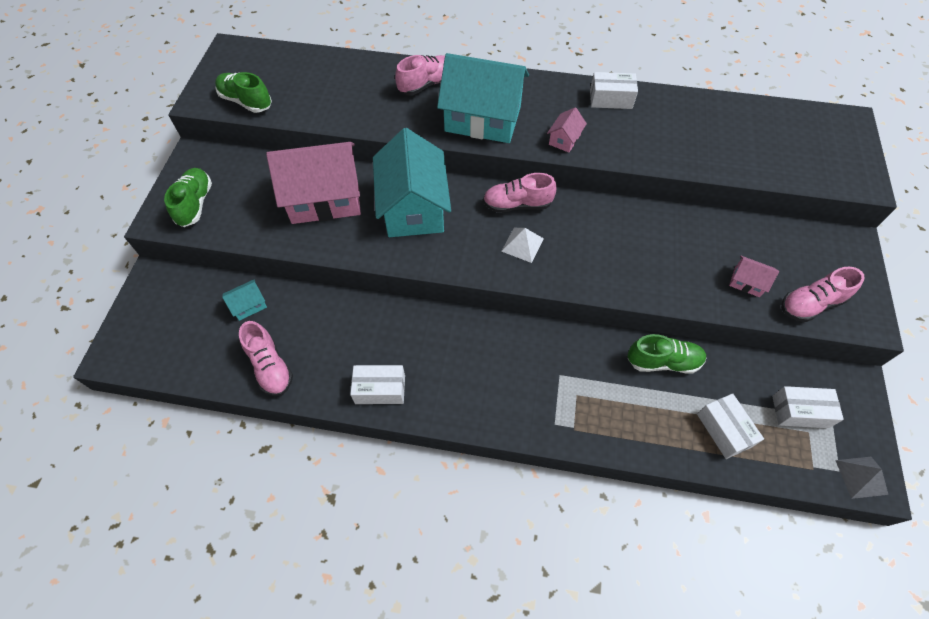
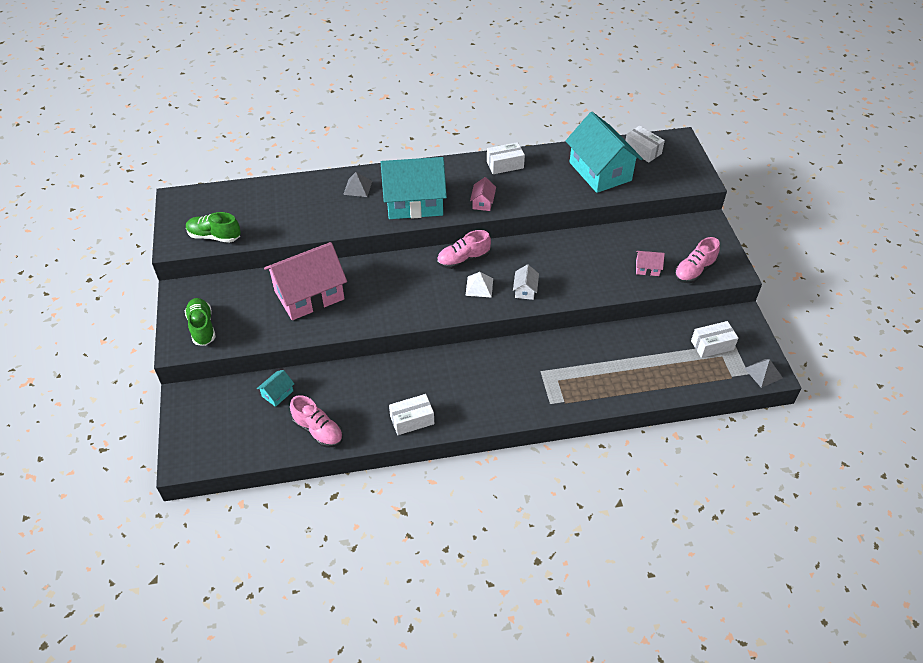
camera: 20 degrees left, 10 degrees down
(413, 208) = (384, 283): turquoise house -> turquoise house (600, 171)
(426, 84) = (357, 187): pink shoe -> grey pyramid
(577, 265) = (525, 290): none -> white house
(663, 361) = (609, 341): green shoe -> none
(724, 430) = (666, 372): white box -> white box (642, 150)

